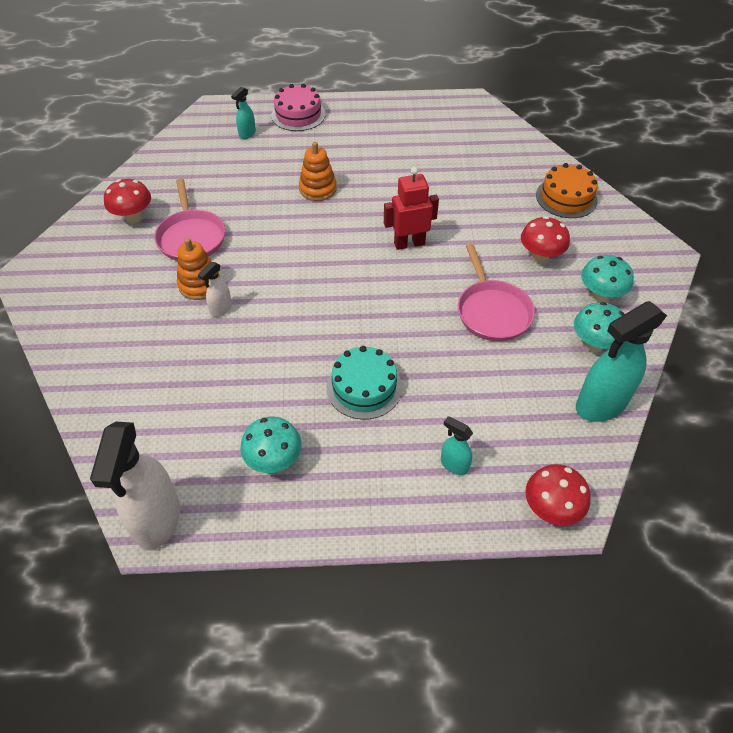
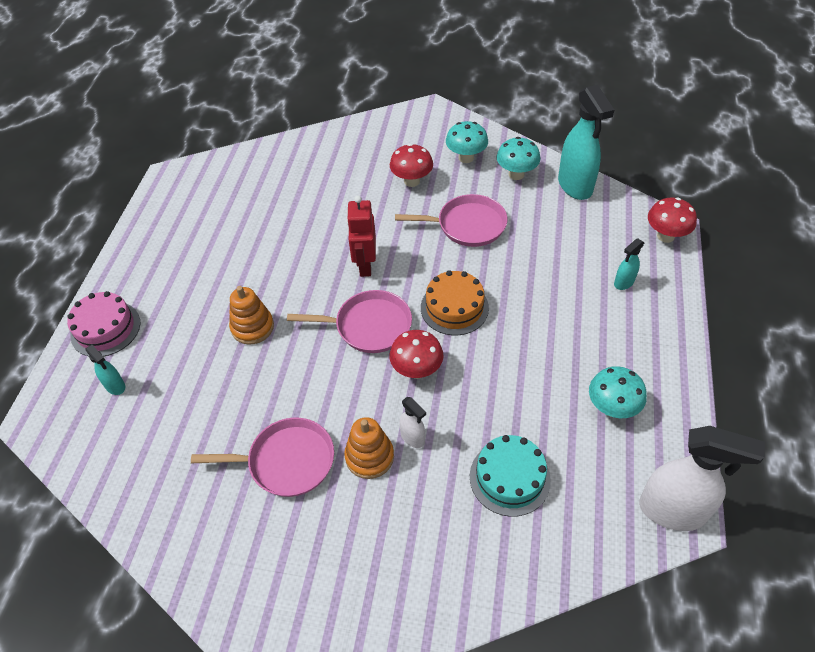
camera: 75 degrees left, 0 degrees up
(133, 218) = (225, 528): red mushroom -> red mushroom (417, 370)
(336, 260) = (369, 326): none -> pink pan
(364, 387) = (537, 329): turquoise cake -> turquoise cake (509, 478)
(566, 197) = (343, 147): orange cake -> orange cake (454, 307)

